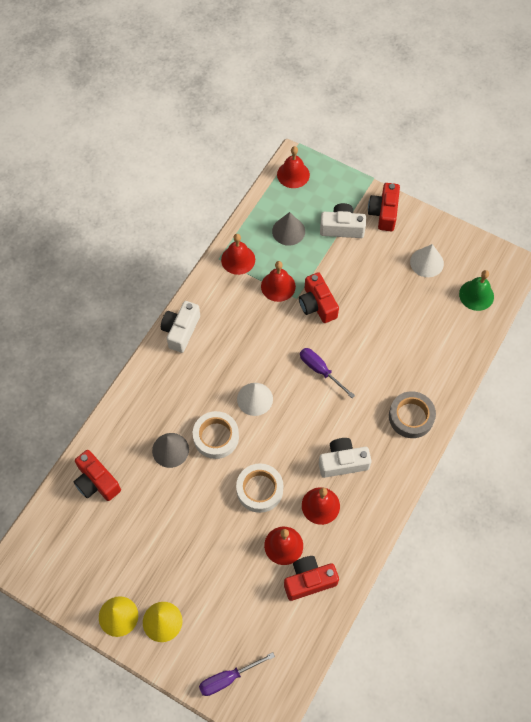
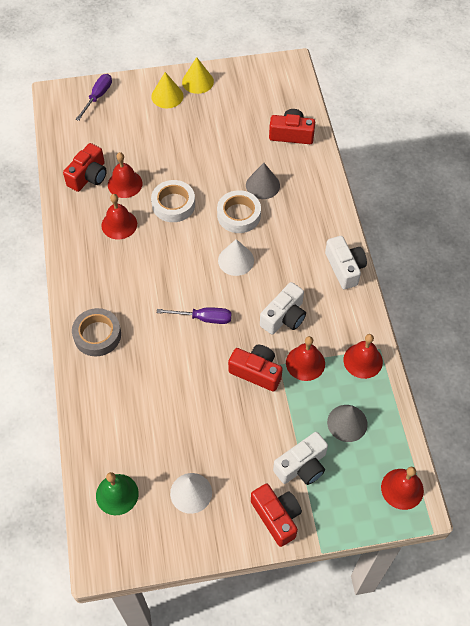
camera: 140 degrees right, 5 degrees down
(342, 462) = (126, 263): white camera -> white camera (284, 317)

